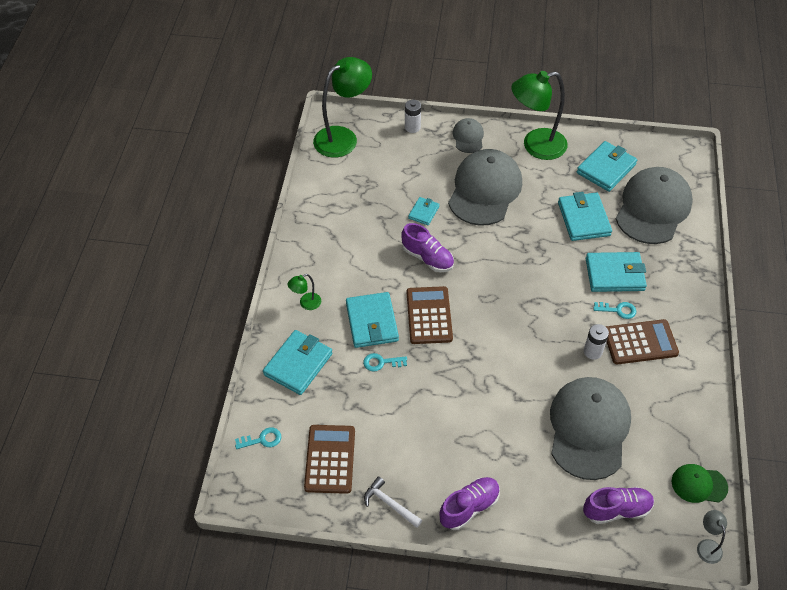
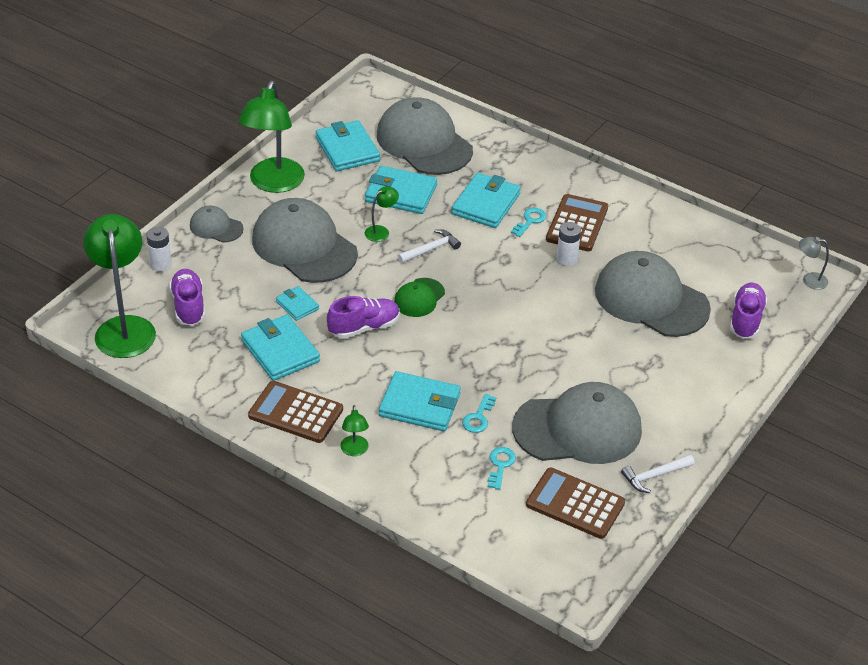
camera: 65 degrees left, 10 degrees down
(262, 439) = (516, 553): turquoise key -> turquoise key (500, 465)
(298, 364) = (435, 487): turquoise wallet -> turquoise wallet (280, 351)
(408, 431) = (578, 429): none -> grey cap
(429, 315) = (442, 357): brown calculator -> brown calculator (295, 413)
(469, 507) = (690, 418): purple shoe -> purple shoe (188, 306)
(533, 225) = (381, 231): none -> green lamp
(537, 262) = (431, 249): none -> white hammer
(699, 484) = (748, 257): green cap -> green cap (419, 298)

